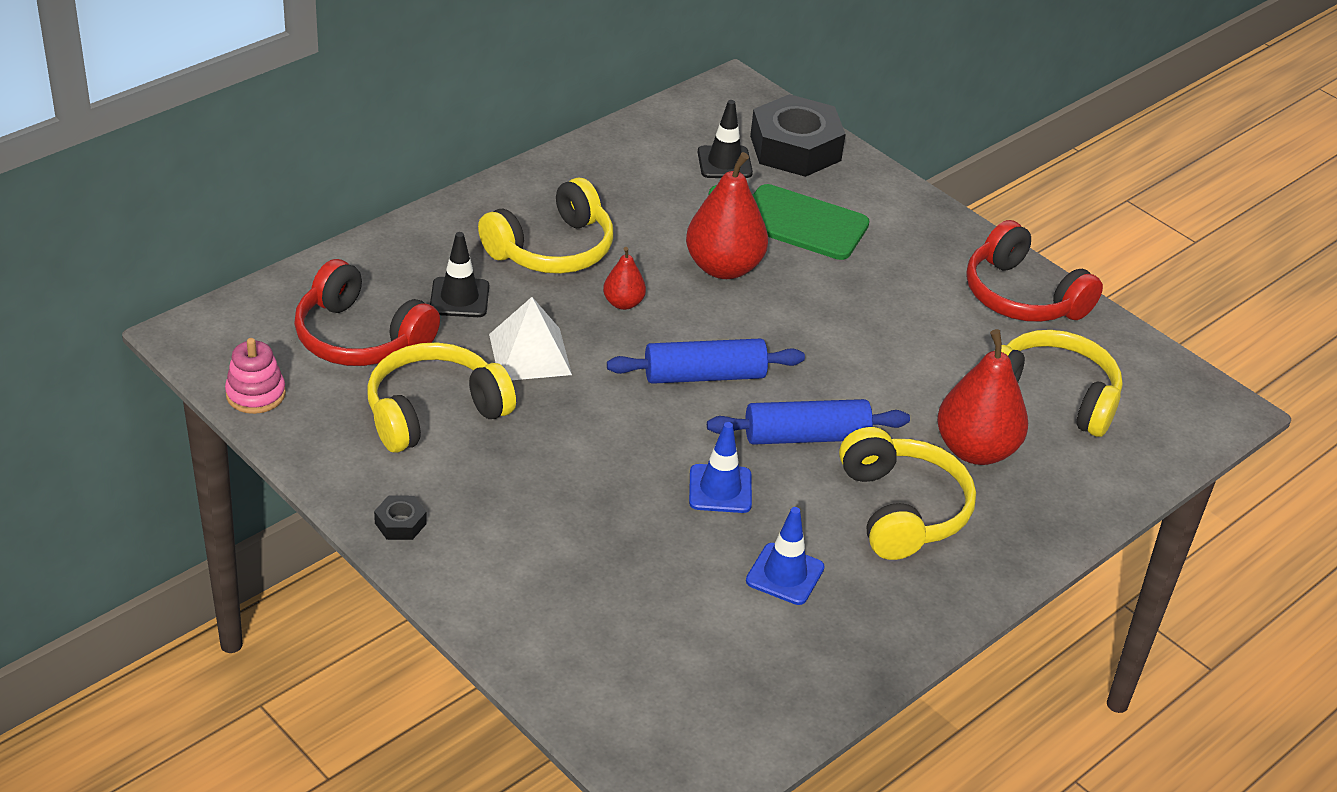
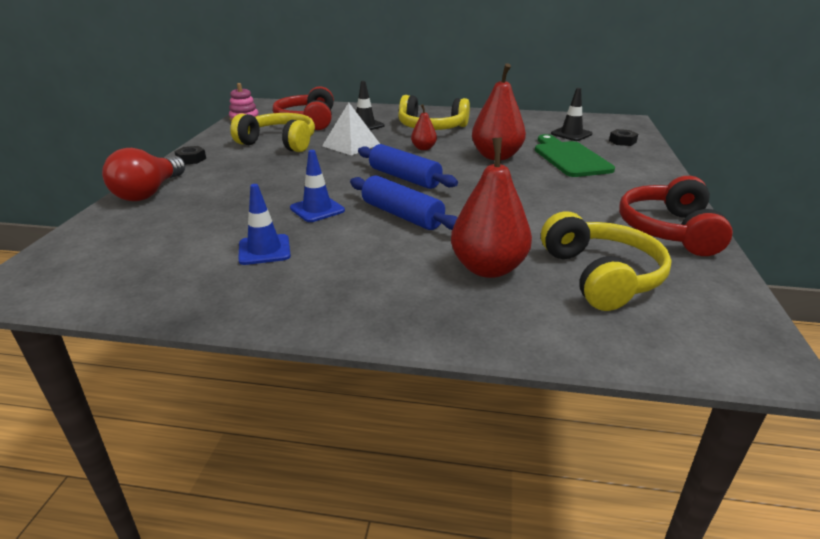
camera: 55 degrees right, 10 degrees down
(496, 606) = (149, 192): none -> red light bulb
(795, 148) = (622, 141): black nut -> black nut, size x0.42
(901, 510) = (383, 264): yellow headphones -> none

